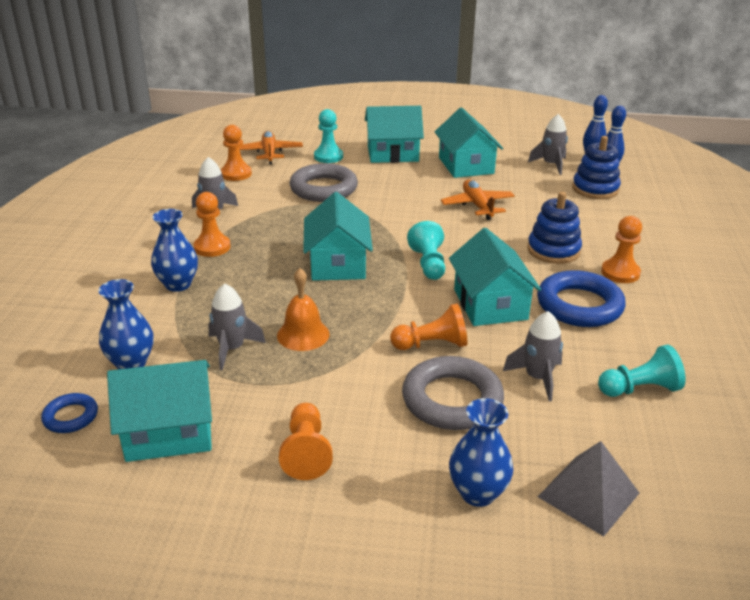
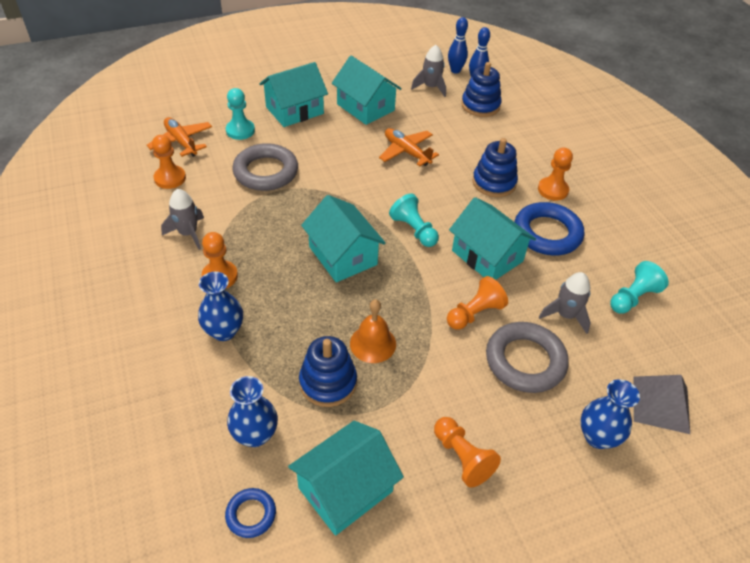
camera: 30 degrees left, 15 degrees up
(232, 349) = (328, 382): grey rocket -> blue stacking toy

